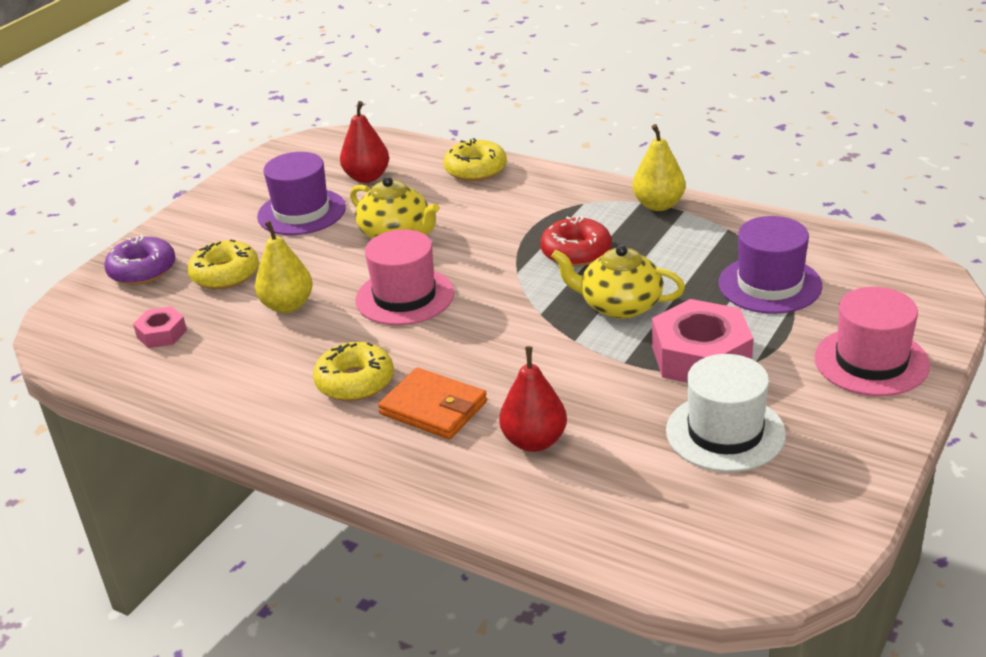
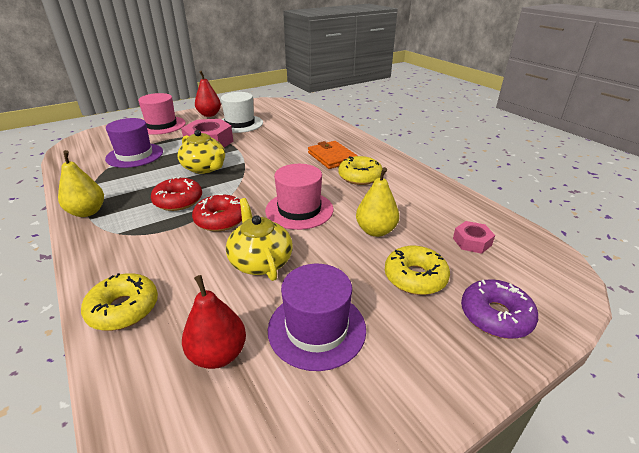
camera: 155 degrees left, 0 degrees up
(490, 252) = (220, 219): none -> red donut
(534, 441) = (304, 138): red pear -> red pear (209, 115)

